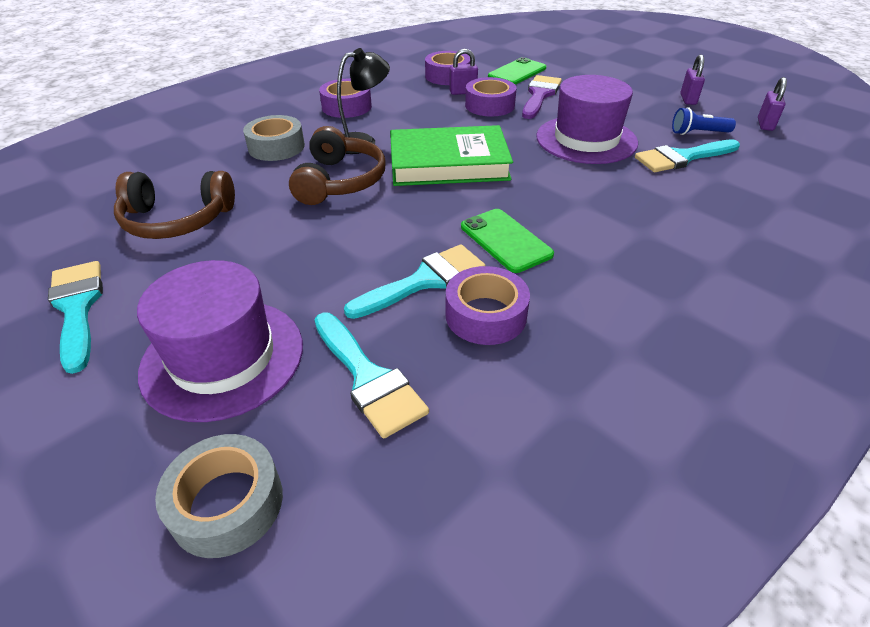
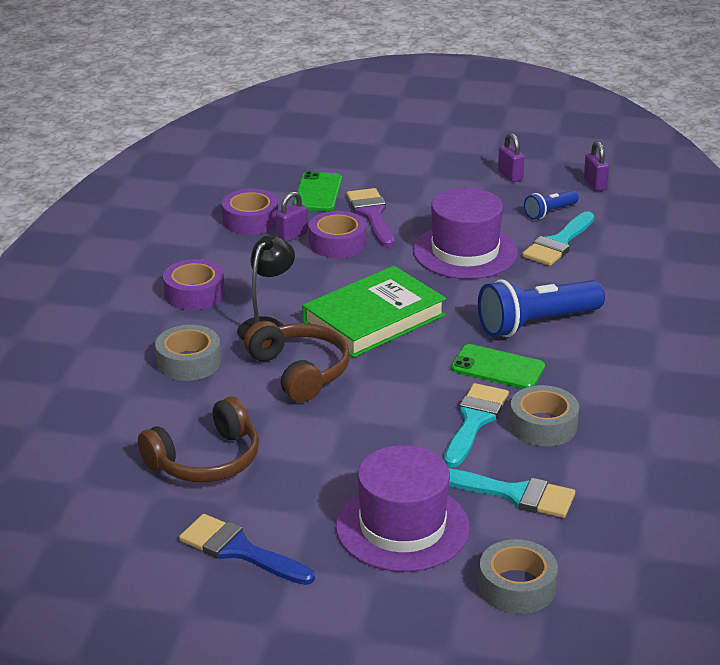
camera: 35 degrees left, 10 degrees down
(77, 308) = (239, 550): turquoise brush -> blue brush
(485, 315) = (543, 425): purple tape -> grey tape
(588, 215) = (536, 323): none -> blue flashlight

